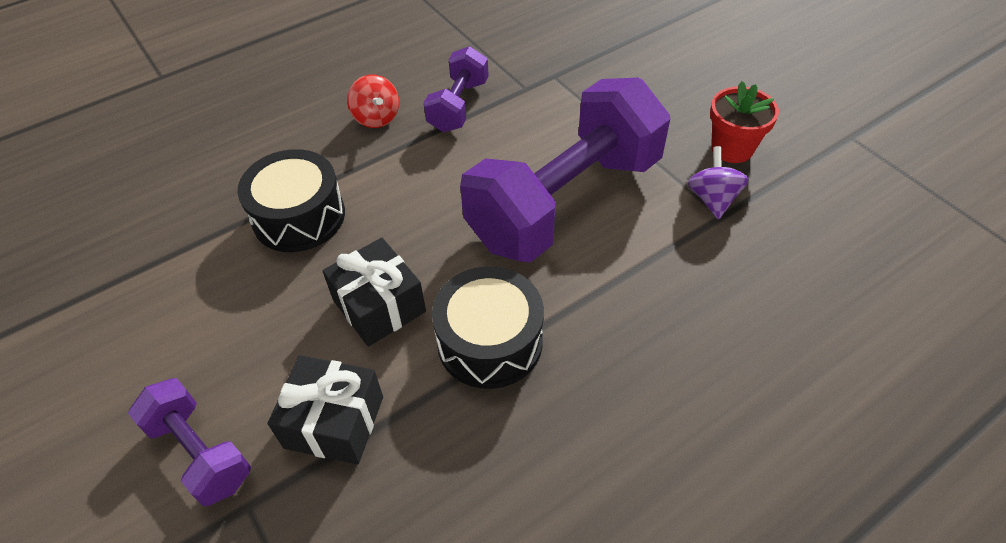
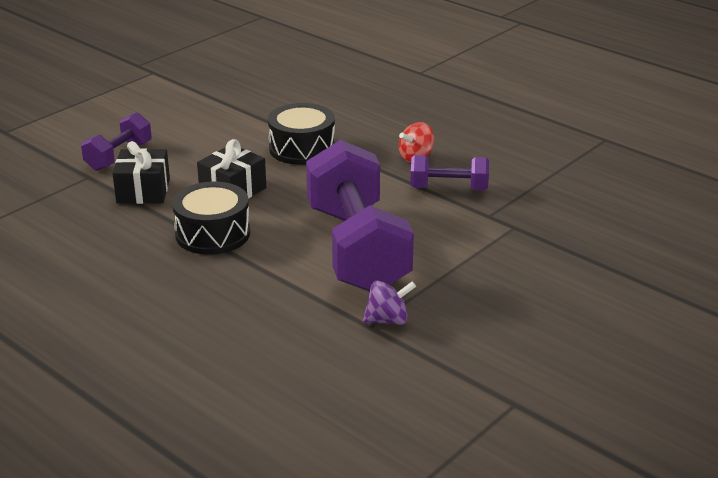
camera: 75 degrees right, 20 degrees down
(565, 201) = (357, 249): purple dumbbell -> purple dumbbell turned 45 degrees clockwise
(732, 148) = (460, 329): red flower pot -> none

